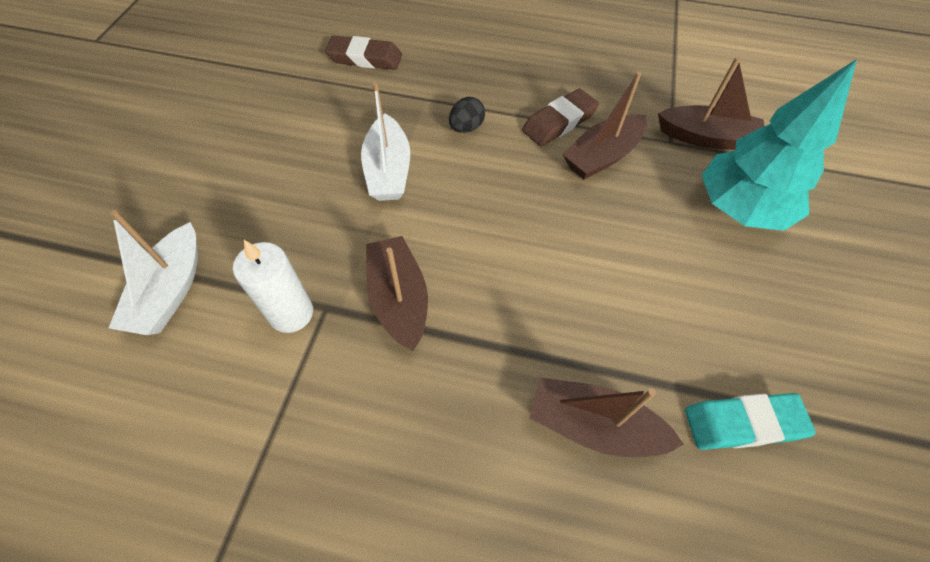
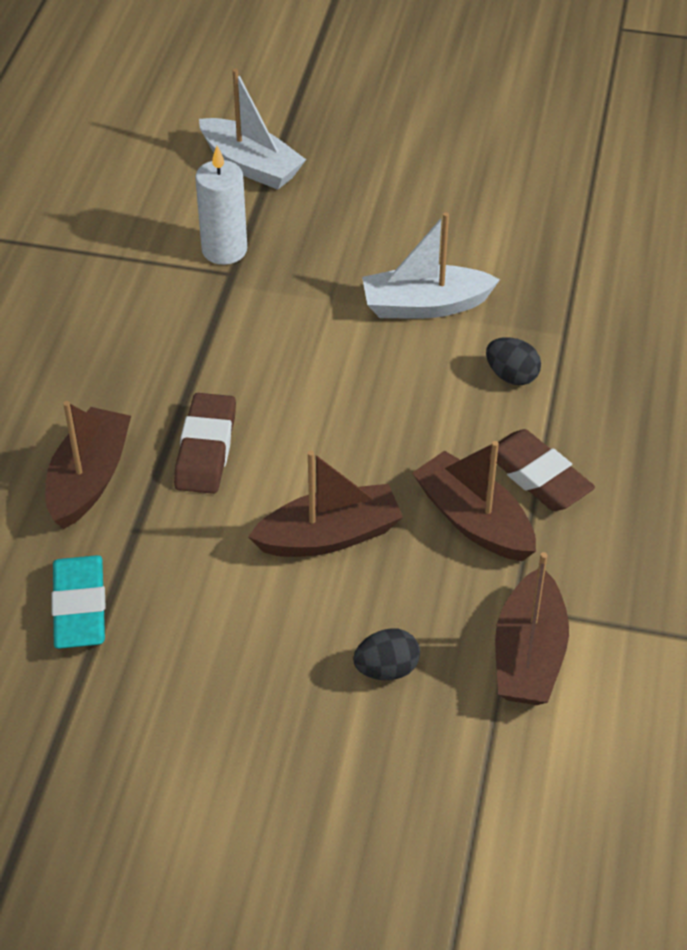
camera: 90 degrees right, 10 degrees down
(171, 291) = (251, 166): white boat -> white boat turned 150 degrees counterclockwise
(365, 58) = (638, 266): brown eraser -> brown eraser (205, 449)
(399, 299) = (240, 327): brown boat -> brown boat (329, 536)
(739, 208) = (386, 669): turquoise tree -> black egg

